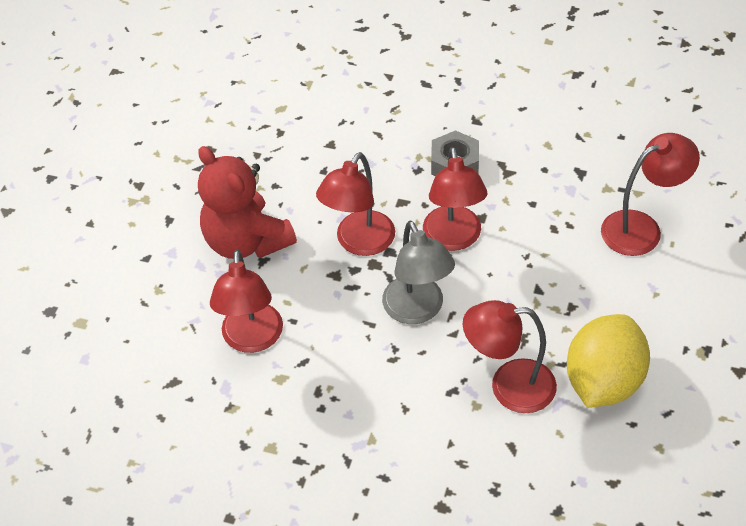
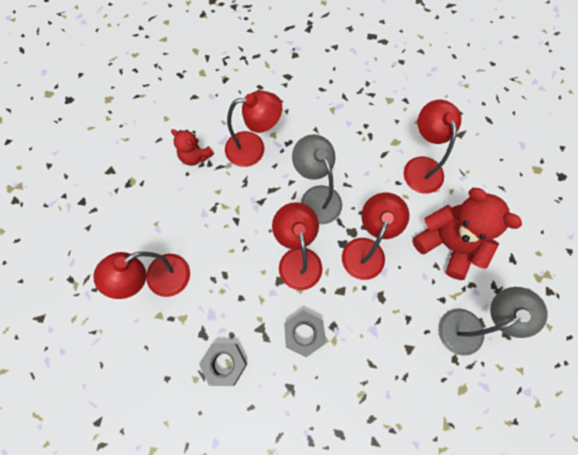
camera: 170 degrees right, 20 degrees up
(252, 159) = (469, 326): none -> grey lamp
(552, 144) = (224, 364): none -> grey nut
(603, 381) = (195, 156): yellow lemon -> red teddy bear

